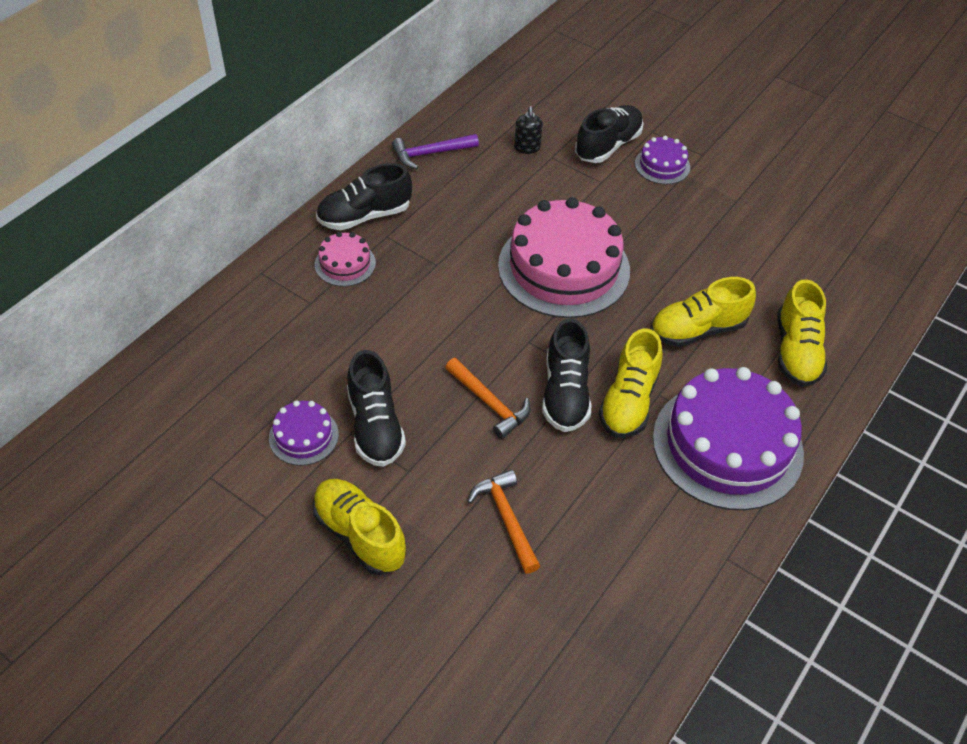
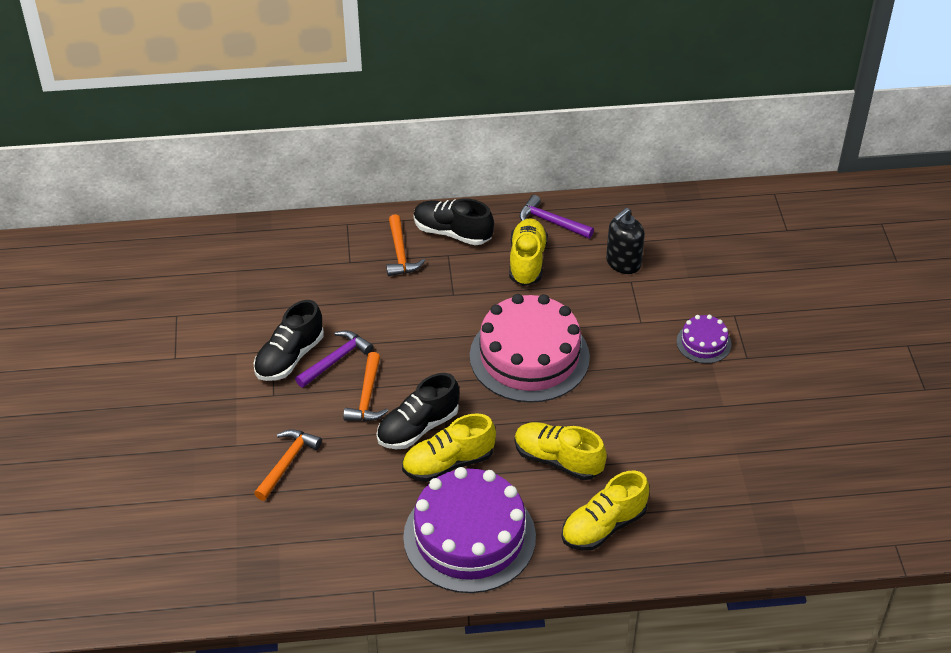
camera: 50 degrees right, 5 degrees down
(303, 436) = (247, 332): purple cake -> none
(345, 264) = (400, 253): pink cake -> orange hammer
(359, 534) = (205, 405): yellow shoe -> yellow shoe (527, 262)
(418, 394) = (336, 360): none -> purple hammer
(527, 148) = (623, 263): black soap dispenser -> black soap dispenser, size x1.53
(608, 146) = (684, 302): black shoe -> none

